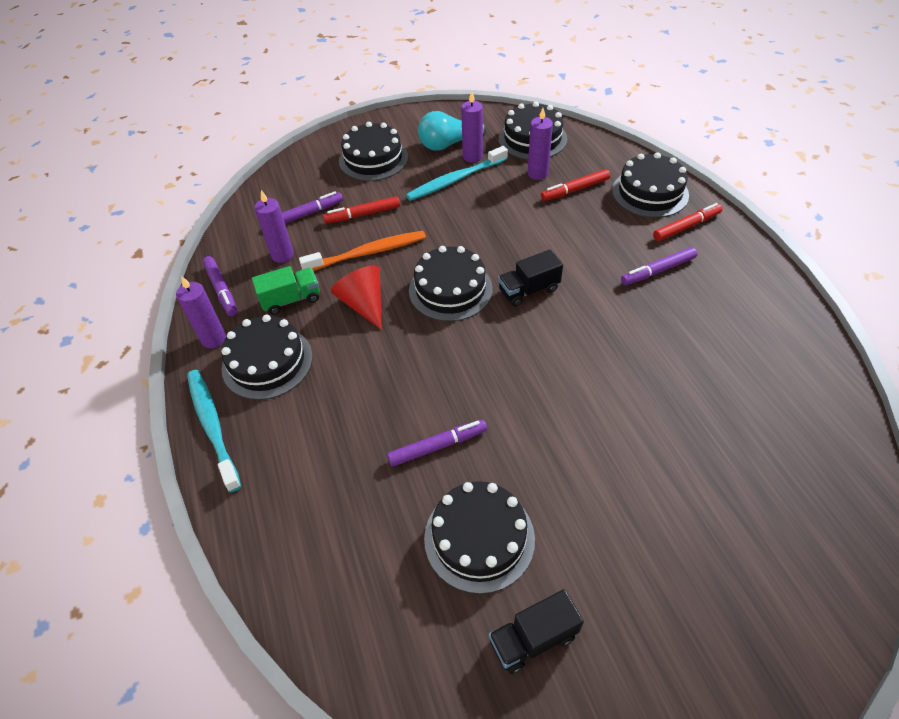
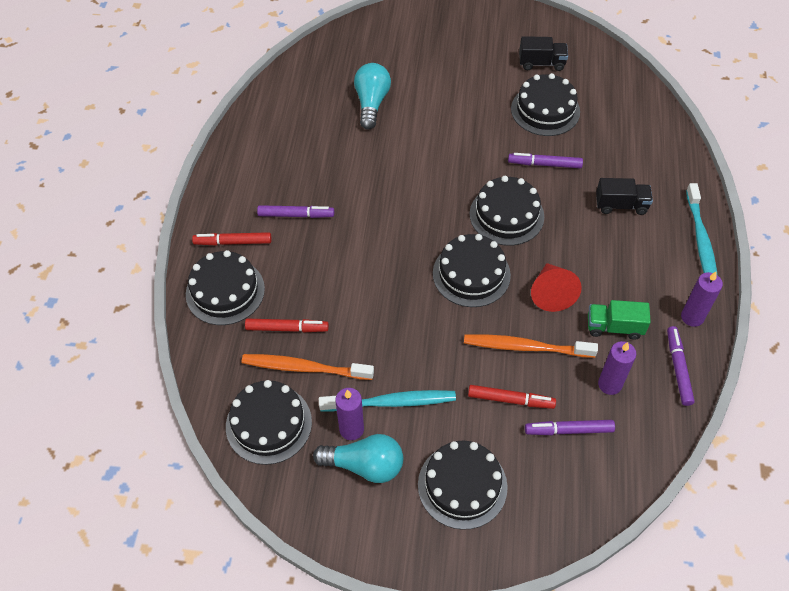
camera: 155 degrees left, 5 degrees up
(267, 362) = (649, 275): black cake -> black cake (506, 215)
(528, 290) = (408, 244): black truck -> black truck (621, 205)
(537, 174) = (304, 368): purple candle -> orange toothbrush
(710, 434) = (371, 103): none -> turquoise light bulb

